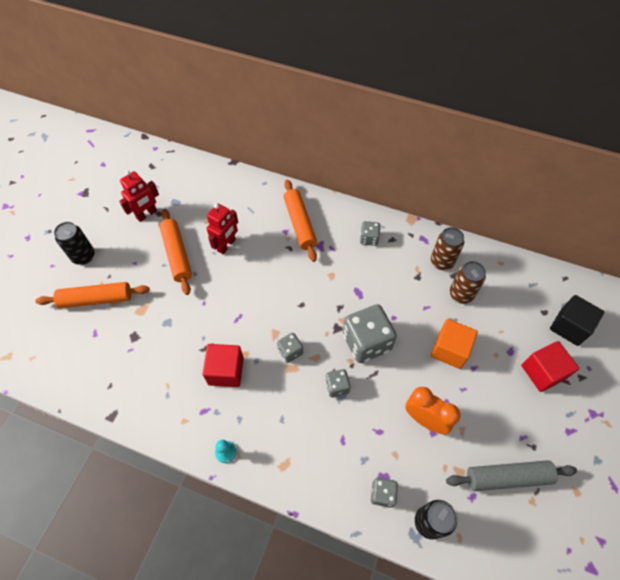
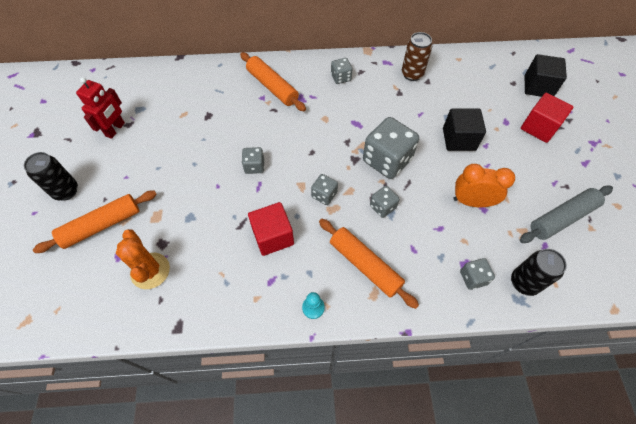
camera: 25 degrees left, 0 degrees up
(114, 357) = (150, 271): none -> orange cactus
(177, 255) = (167, 154): orange rolling pin -> orange rolling pin (365, 265)
(226, 245) = (212, 128): red robot -> none
(244, 297) = (254, 166): none -> grey dice
(449, 350) = (459, 139): orange cube -> black cube
(461, 294) = (442, 93): brown can -> none

